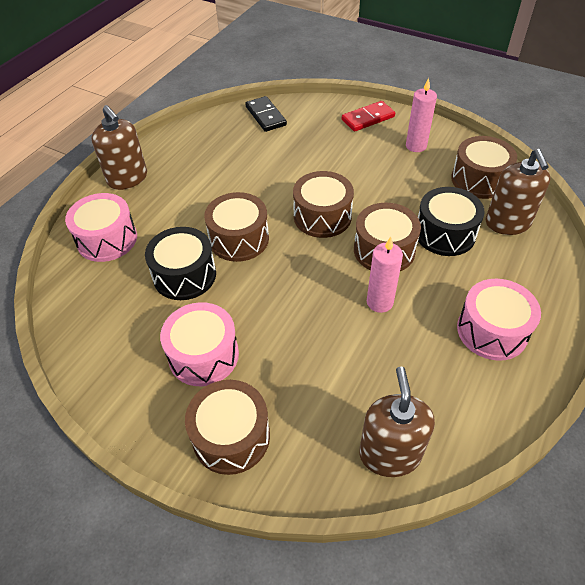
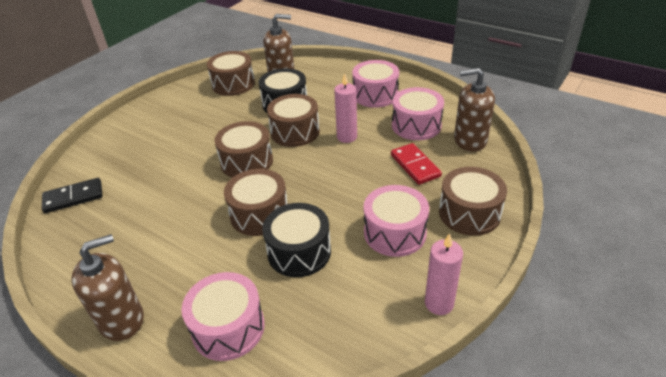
camera: 85 degrees left, 10 degrees down
(368, 118) = (124, 130): red domino -> red domino (415, 166)
(416, 146) = (178, 108): pink candle -> pink candle (439, 303)
(419, 382) = (416, 125): none -> pink drum

